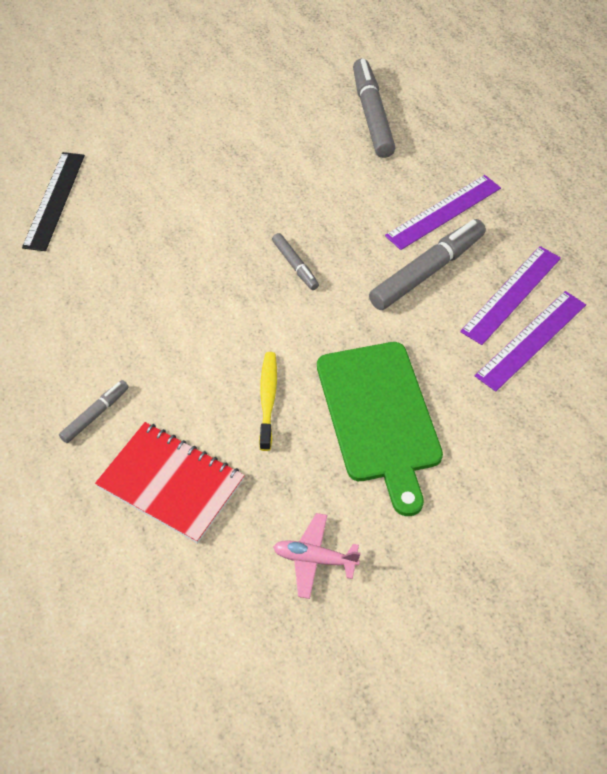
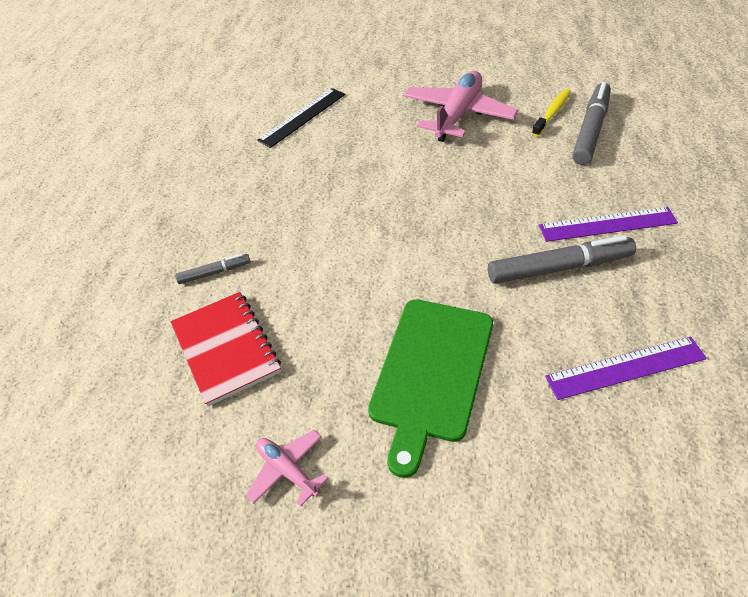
camera: 35 degrees right, 5 degrees down
(229, 140) = (458, 115): none -> pink plane
(268, 399) = (348, 316): yellow toothbrush -> yellow toothbrush (552, 113)
(295, 265) = (445, 221): grey marker -> none
(511, 294) = (630, 318): purple ruler -> none

